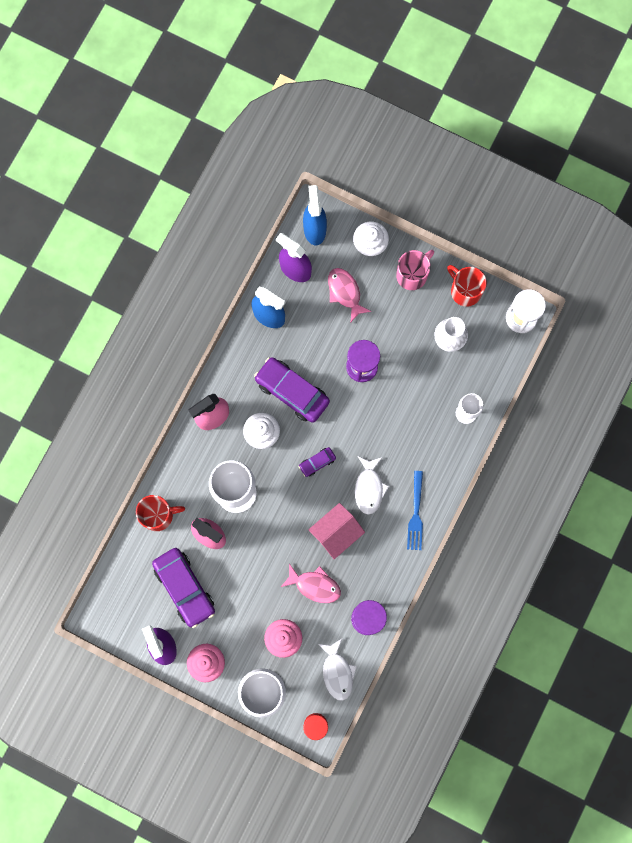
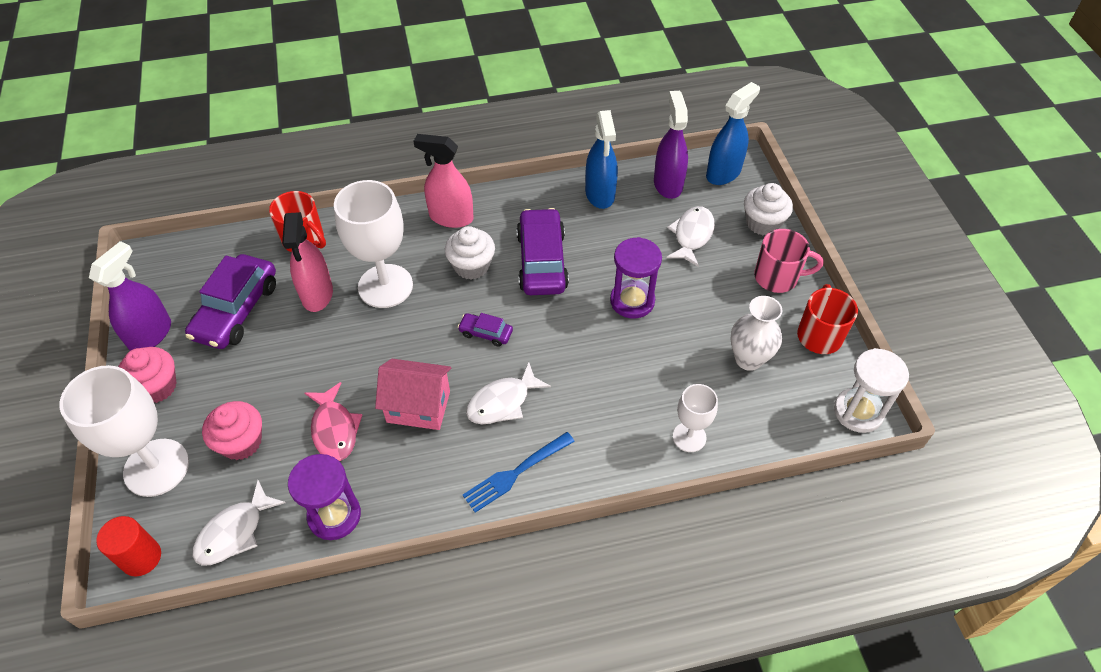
camera: 50 degrees right, 25 degrees down
(345, 292) = (692, 235): pink fish -> white fish

